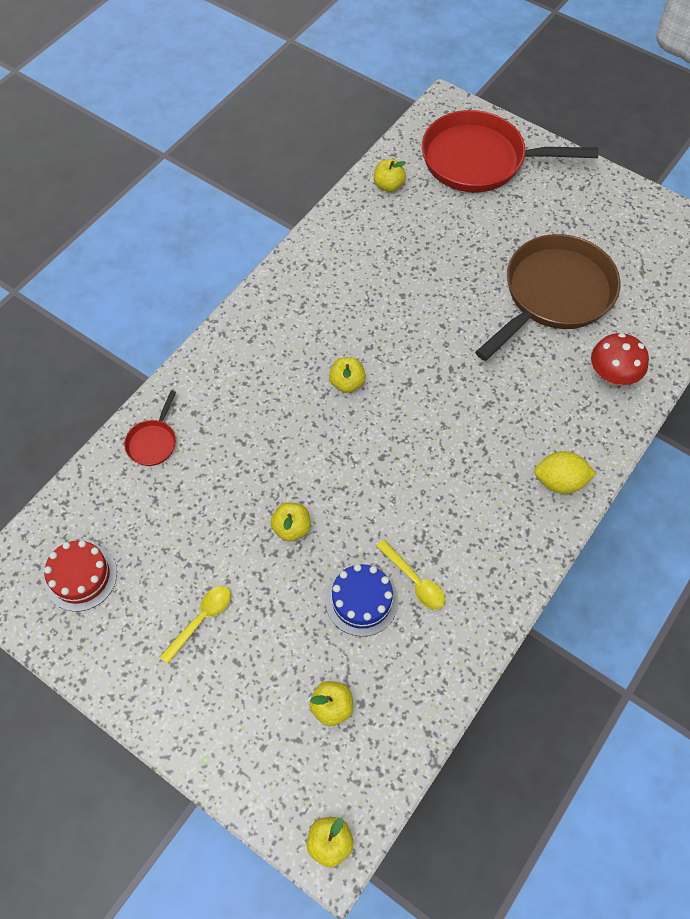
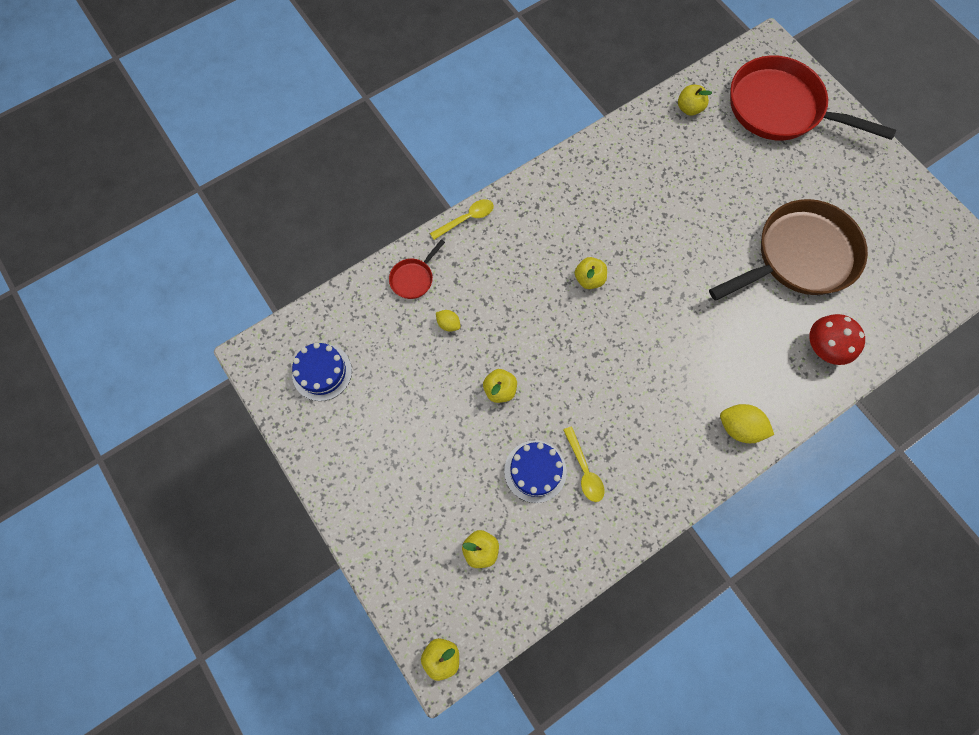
camera: 20 degrees right, 10 degrees up
(80, 576) = (322, 372): red cake -> blue cake
(201, 619) = (403, 441): yellow spoon -> yellow spoon (467, 219)
(209, 477) = (448, 324): none -> yellow lemon

